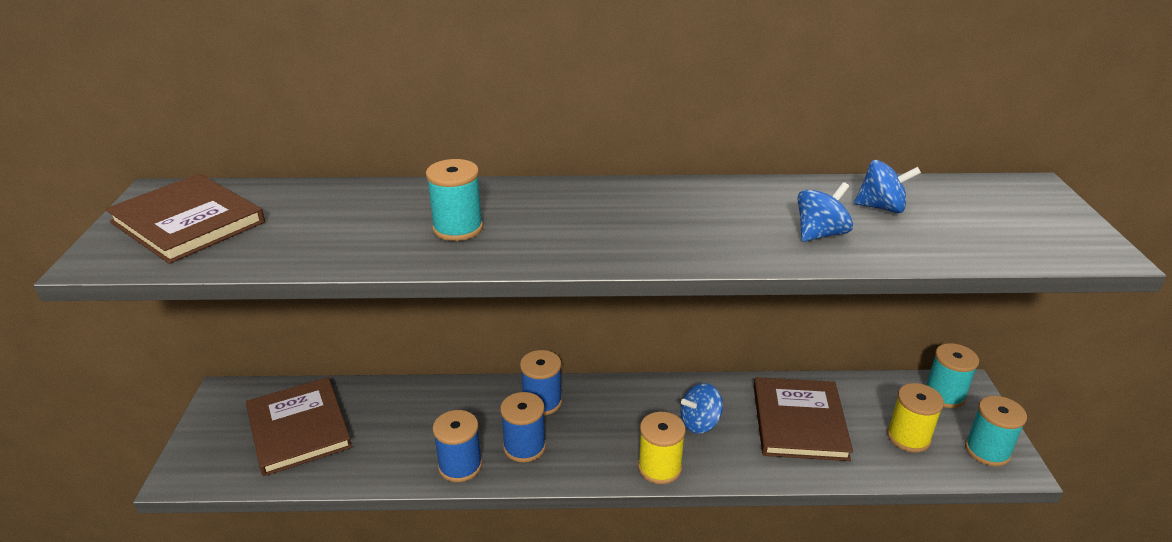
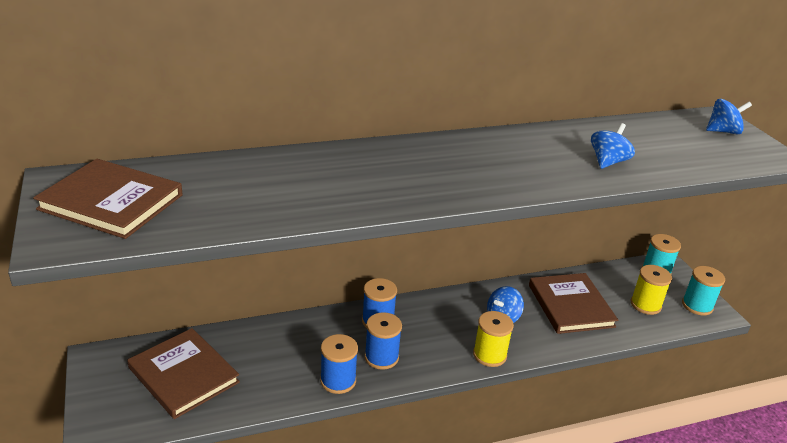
camera: 20 degrees left, 0 degrees up
(458, 228) = (348, 184): turquoise spool -> none
(881, 207) = (634, 139): blue spinning top -> blue spinning top (723, 131)

